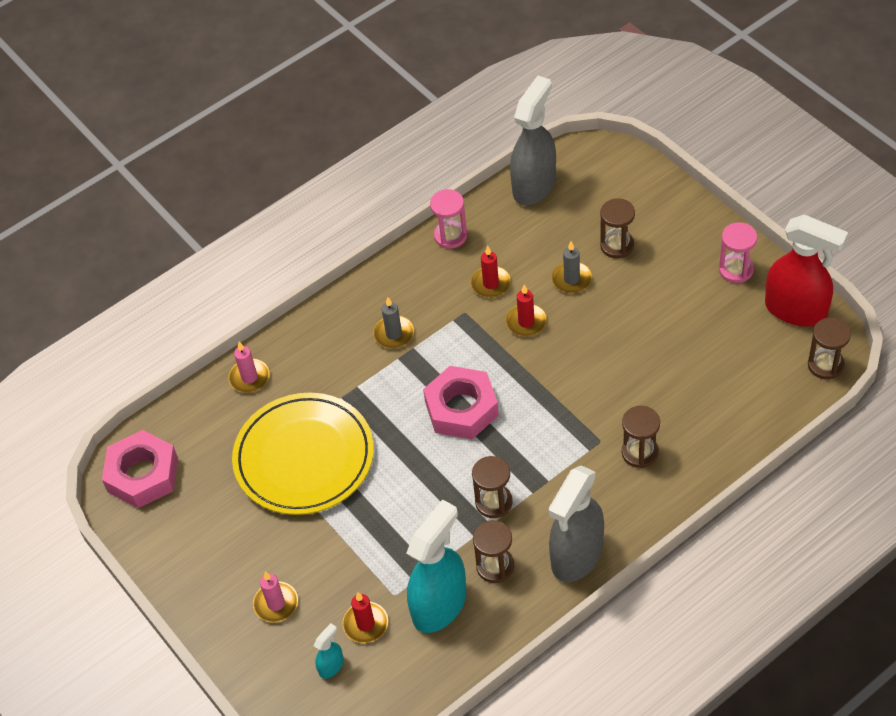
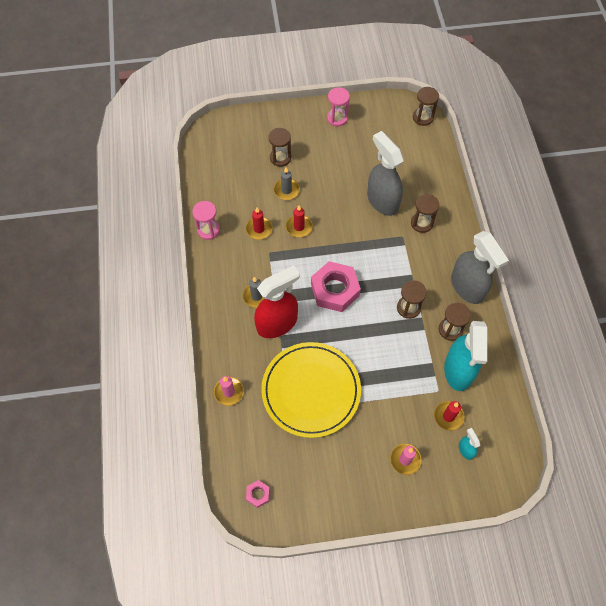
camera: 65 degrees left, 10 degrees up
(143, 475) = (258, 494): pink nut -> pink nut, size x0.45
(439, 604) = (458, 370): turquoise spray bottle -> turquoise spray bottle turned 150 degrees counterclockwise
(534, 185) = (207, 171): grey spray bottle -> grey spray bottle (382, 201)
(796, 310) = (381, 109): red spray bottle -> red spray bottle (277, 323)

